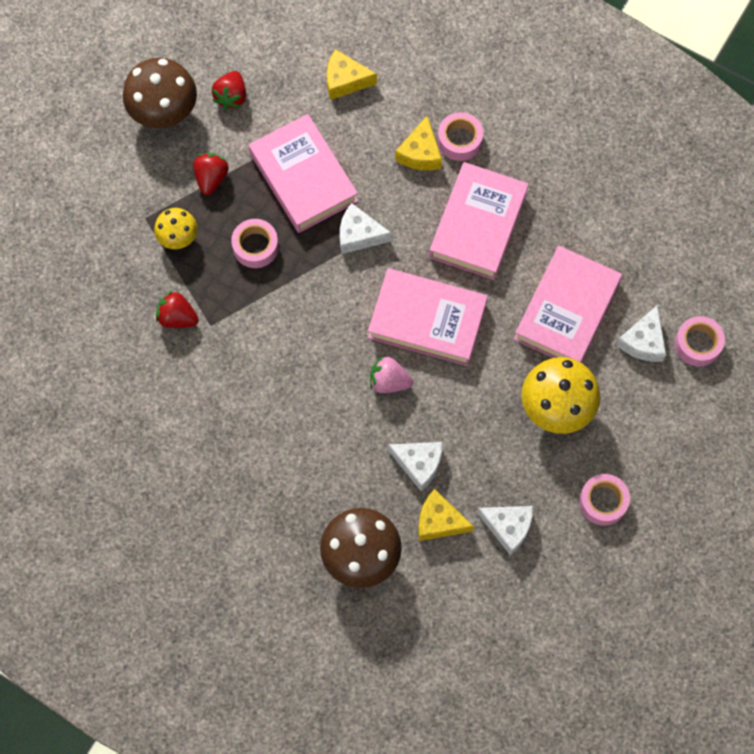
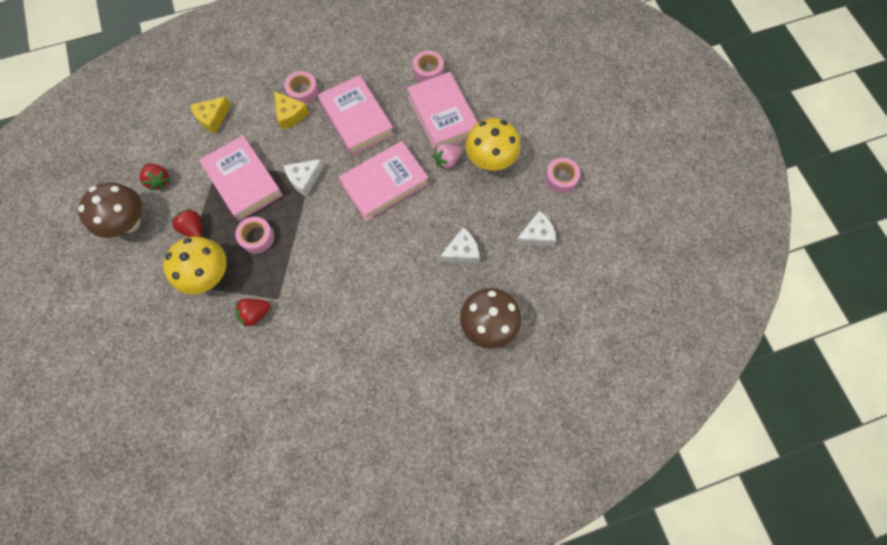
camera: 50 degrees left, 0 degrees up
(178, 237) = (209, 275): yellow mushroom -> yellow mushroom, size x1.74
(303, 177) = (243, 181): pink book -> pink book turned 45 degrees clockwise
(389, 381) = (401, 230): pink strawberry -> pink strawberry (447, 161)
(439, 521) = (503, 267): yellow cheese -> none
(643, 341) = (491, 94): white cheese -> none
(697, 344) = (514, 73): pink tape -> pink tape (428, 71)

